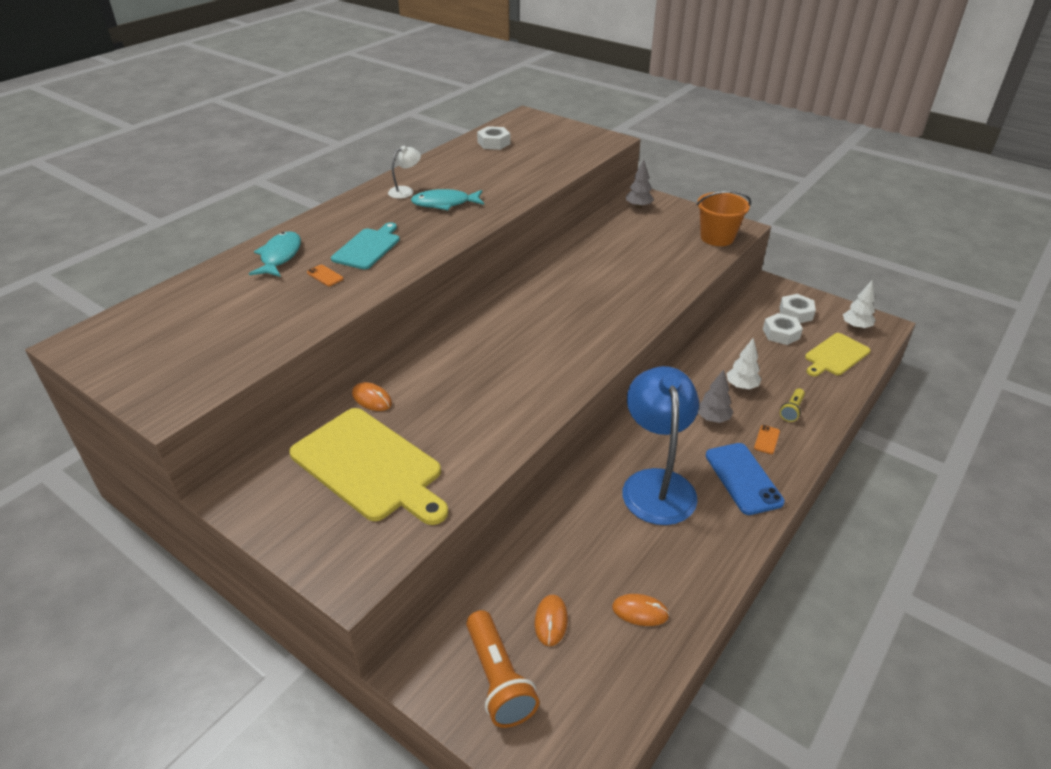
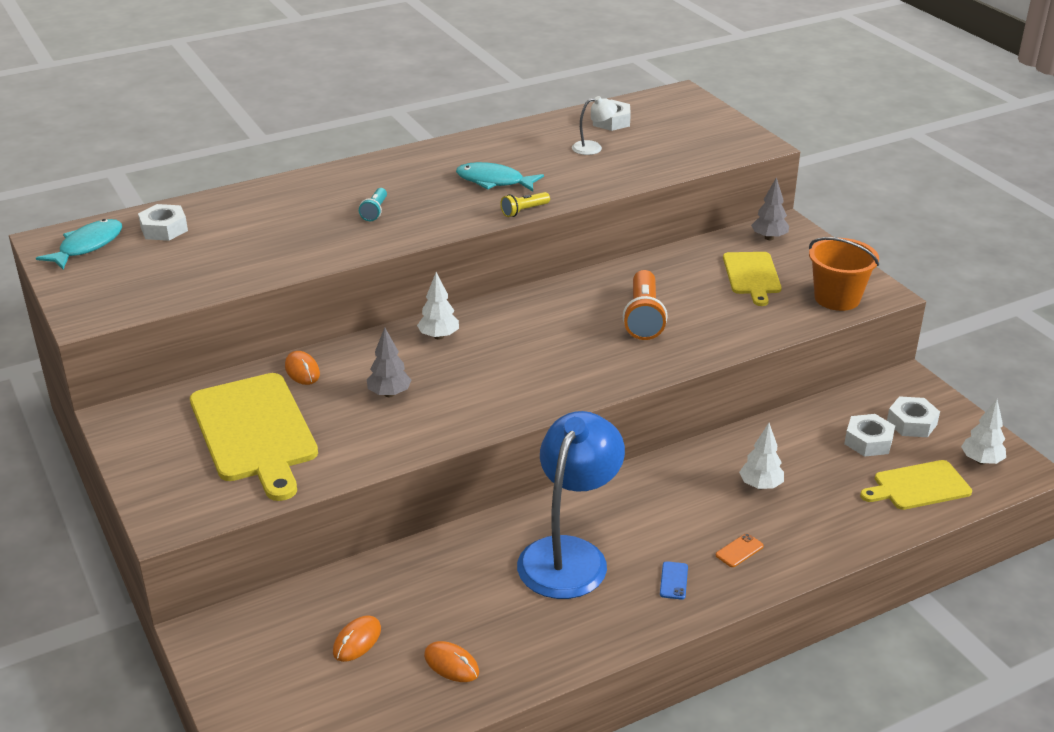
camera: 25 degrees right, 5 degrees down
(186, 306) = (164, 229): none -> white nut
(280, 256) = (283, 200): turquoise fish -> turquoise fish (87, 246)
(325, 276) = (311, 230): orange phone -> none
(368, 248) = (375, 211): turquoise cutting board -> turquoise flashlight
(405, 191) = (463, 158): white lamp -> white lamp (593, 148)
(463, 339) = (439, 336): none -> white tree
(498, 679) = (271, 670): orange flashlight -> orange flashlight (643, 318)
(650, 235) = (752, 275): none -> yellow cutting board
(712, 419) = (693, 509): grey tree -> grey tree (389, 394)
(743, 478) = (673, 581): blue phone -> blue phone, size x0.45
(792, 410) = (800, 529): yellow flashlight -> yellow flashlight (524, 211)

